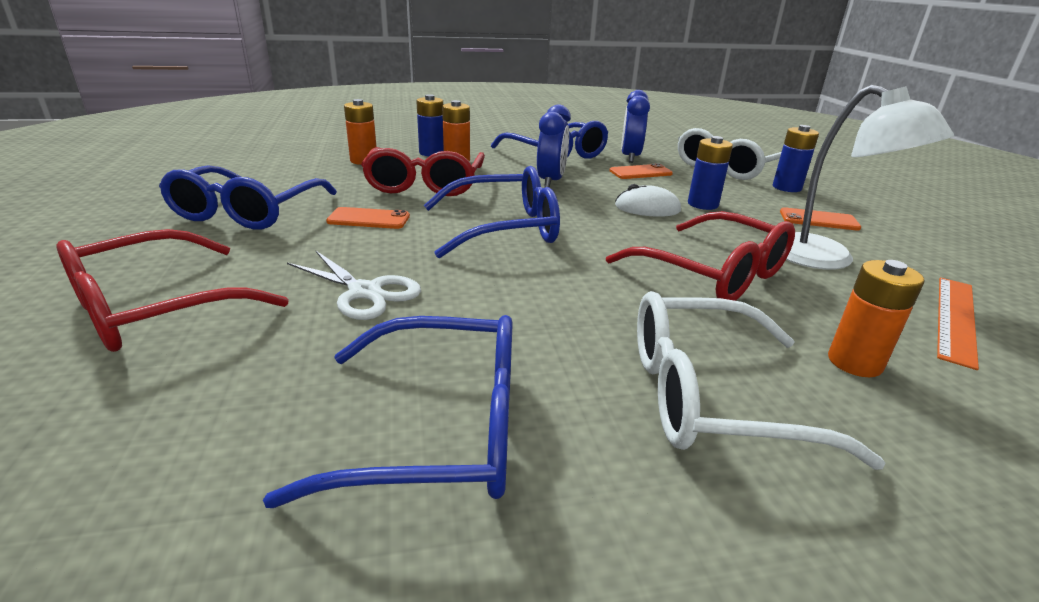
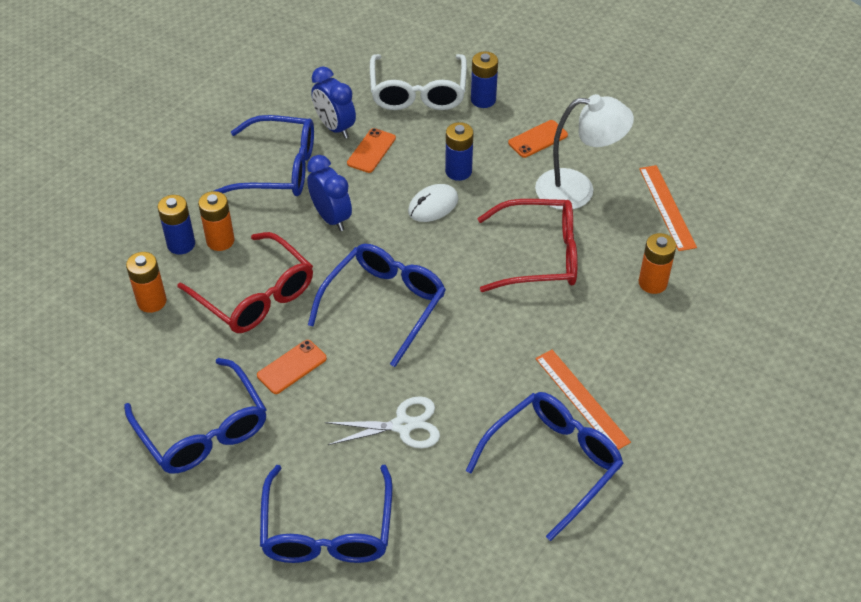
camera: 45 degrees left, 20 degrees up
(154, 308) = (327, 530): red glasses -> blue glasses
(585, 398) = (582, 399): none -> orange ruler
(710, 396) = (622, 356): white glasses -> none

